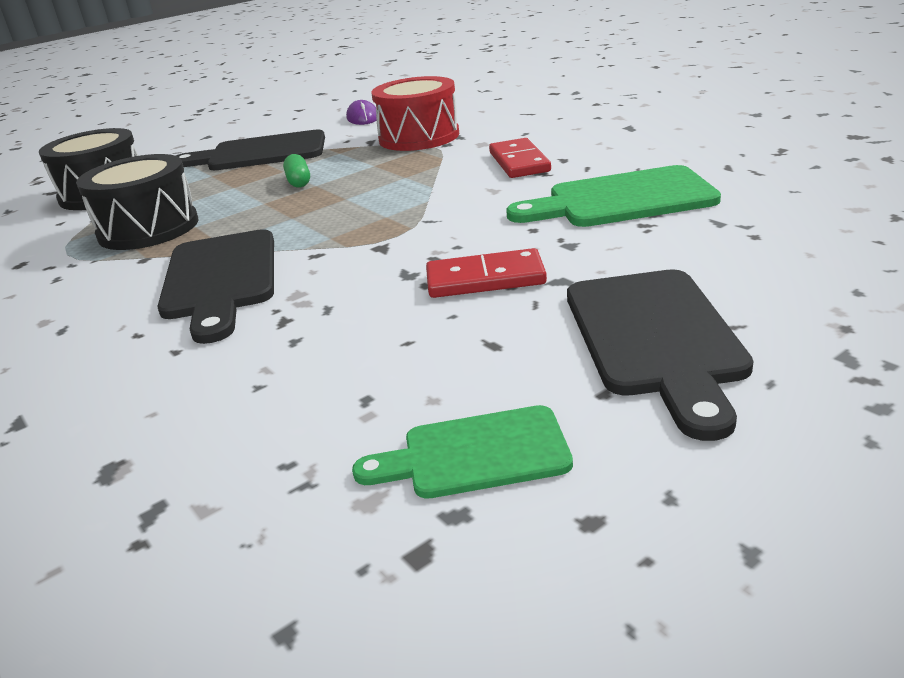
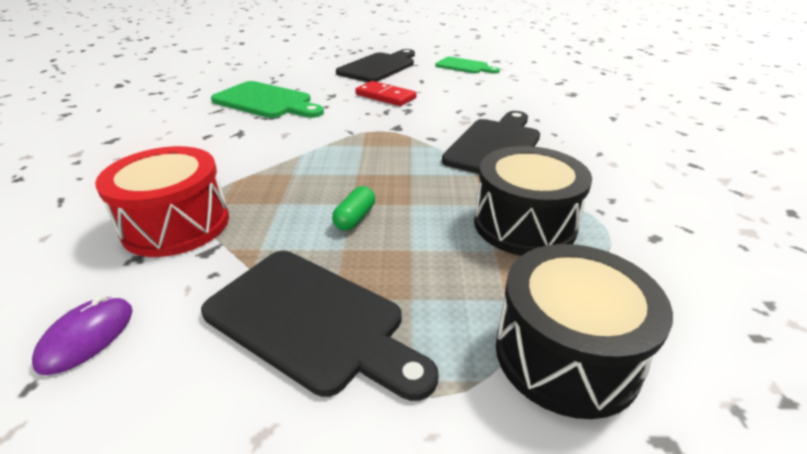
camera: 145 degrees left, 5 degrees up
(519, 162) = (224, 146): red domino -> none

